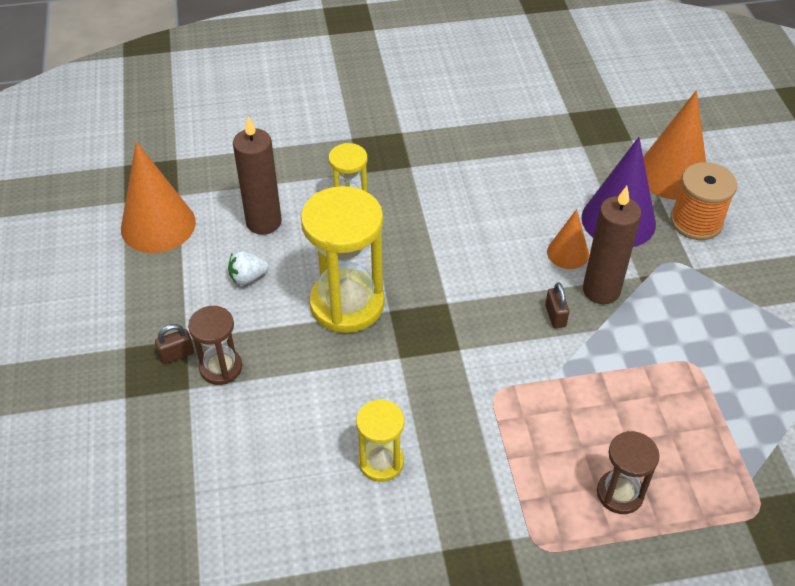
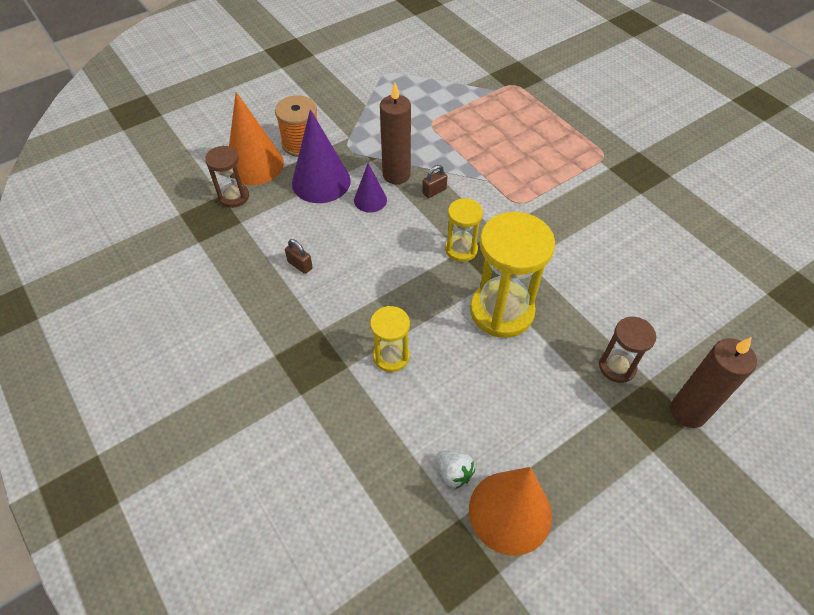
camera: 115 degrees left, 5 degrees up
(177, 354) = (629, 405): brown padlock -> brown padlock (300, 265)
(248, 277) = (521, 395): white strawberry -> white strawberry (453, 473)
(263, 222) = (452, 415): brown candle -> brown candle (688, 412)
(381, 462) = (612, 240): yellow hourglass -> yellow hourglass (461, 249)
(568, 253) = (370, 200): orange cone -> purple cone
(620, 493) = (545, 133): brown hourglass -> brown hourglass (234, 196)

